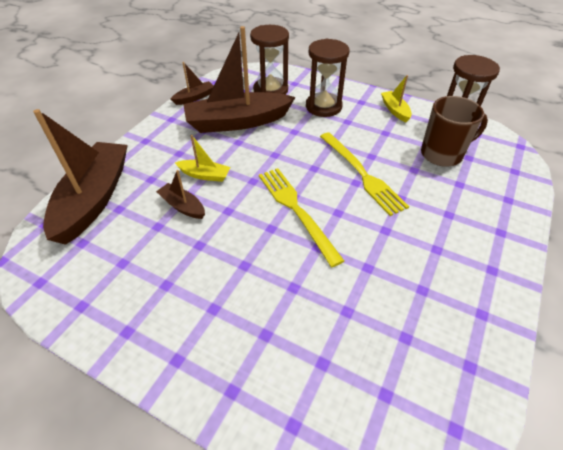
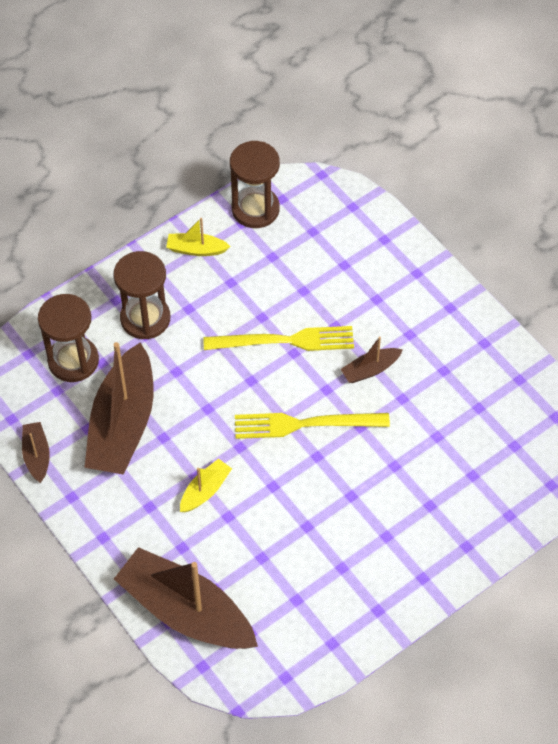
camera: 65 degrees left, 10 degrees up
(182, 206) = (244, 526): brown boat -> brown boat (370, 370)
(442, 154) = (295, 251): brown mug -> none

